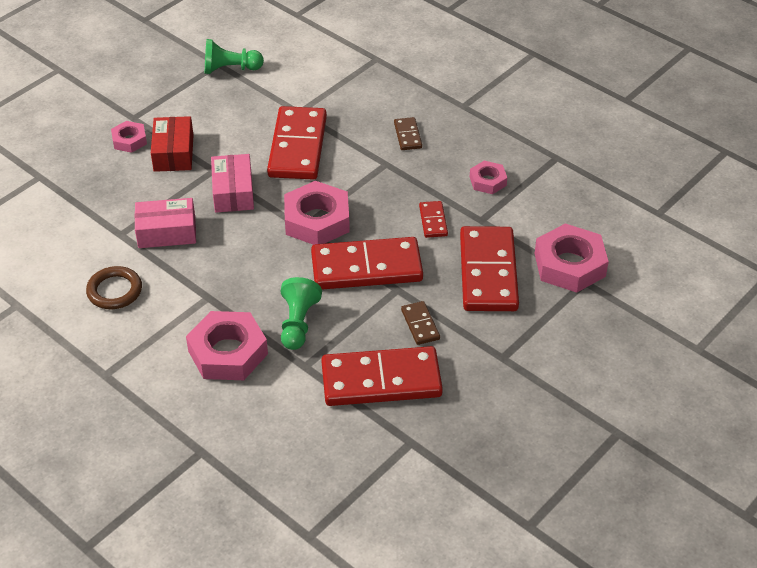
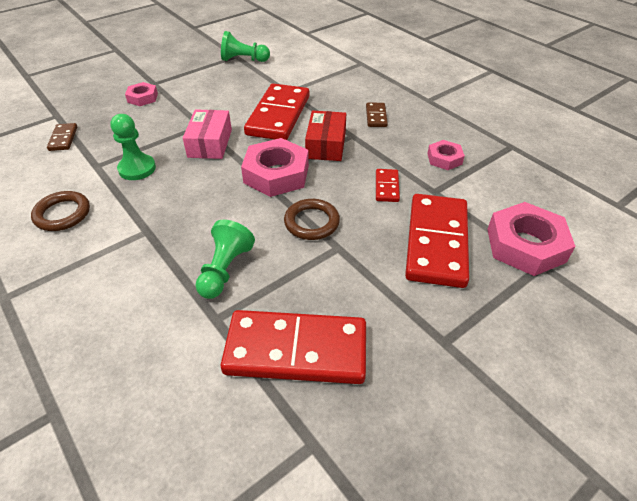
camera: 10 degrees right, 0 degrees up
(167, 232) = (137, 169): pink box -> green pawn
(174, 153) = (173, 110): red box -> red box (326, 145)
(228, 352) = (140, 291): pink nut -> none
(366, 268) = (311, 222): red domino -> brown ring
(420, 324) = (355, 289): brown domino -> brown domino (63, 138)

